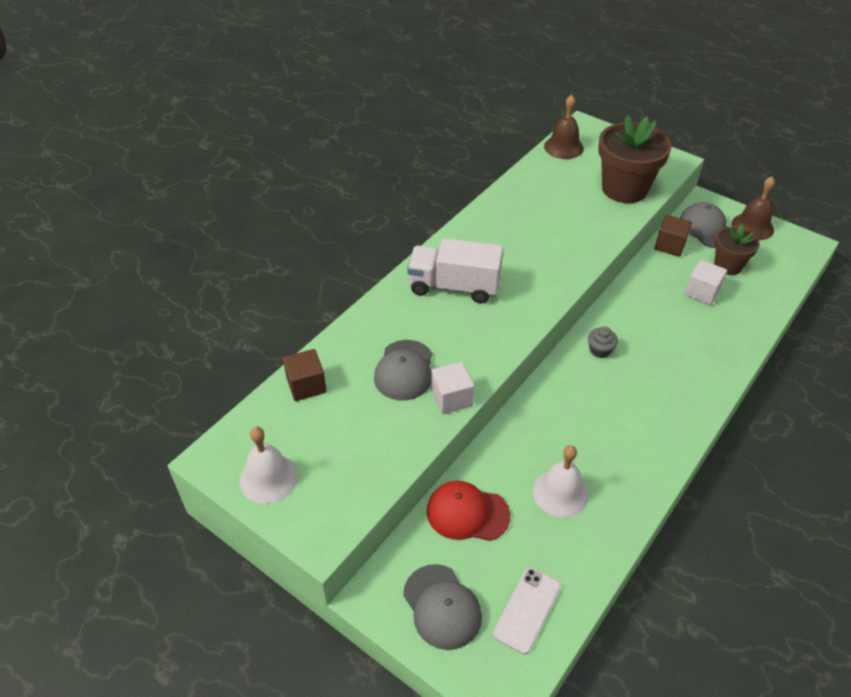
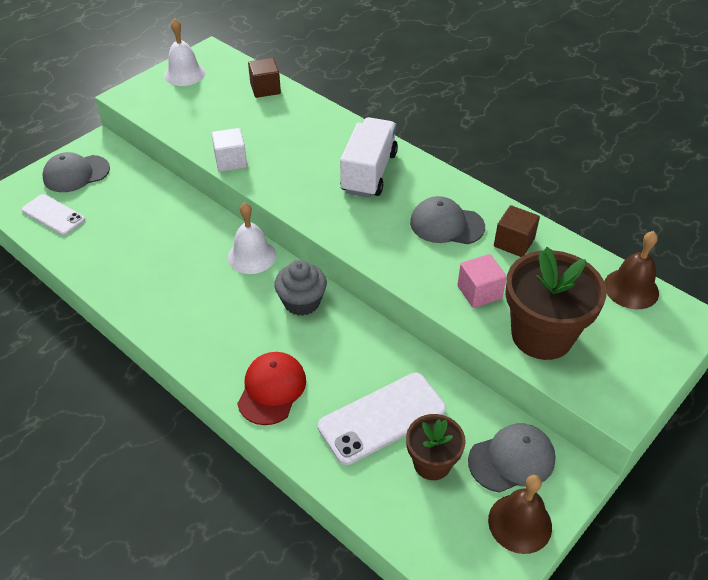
camera: 95 degrees right, 0 degrees up
(404, 370) = (268, 137): grey cap -> grey cap (446, 224)
(467, 513) = (145, 192): red cap -> red cap (272, 389)
(560, 493) = (144, 247): white bell -> white bell (252, 256)
(592, 218) = (479, 292): none -> pink cube
(600, 350) = (301, 302): grey cupcake -> grey cupcake, size x1.62
(670, 245) = (473, 406): brown cube -> brown cube (514, 242)
(702, 292) = (382, 418): white cube -> white phone

